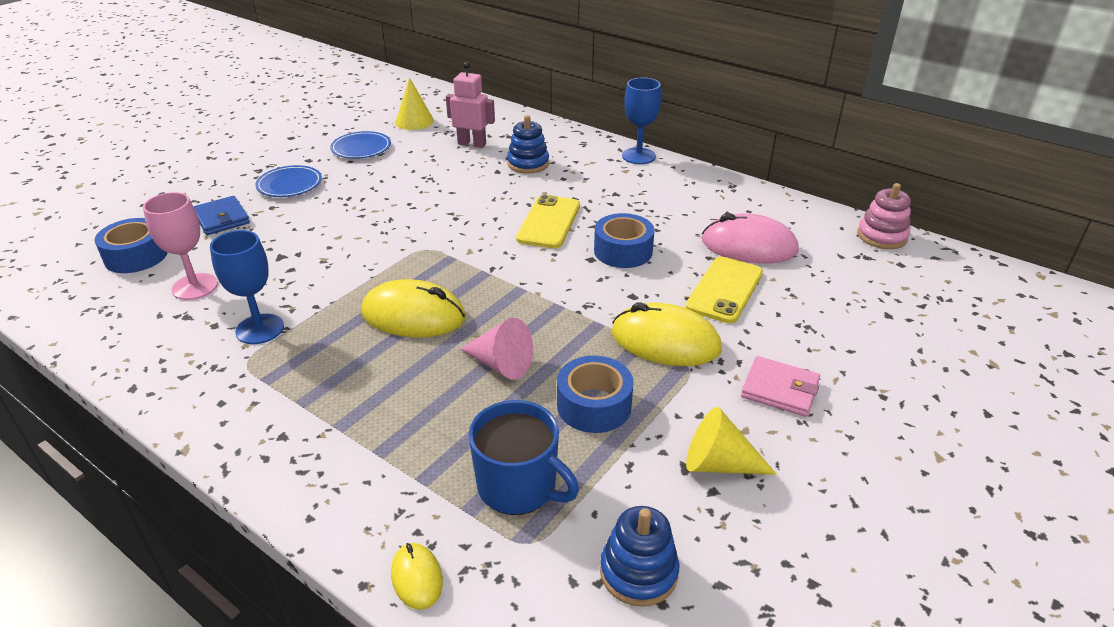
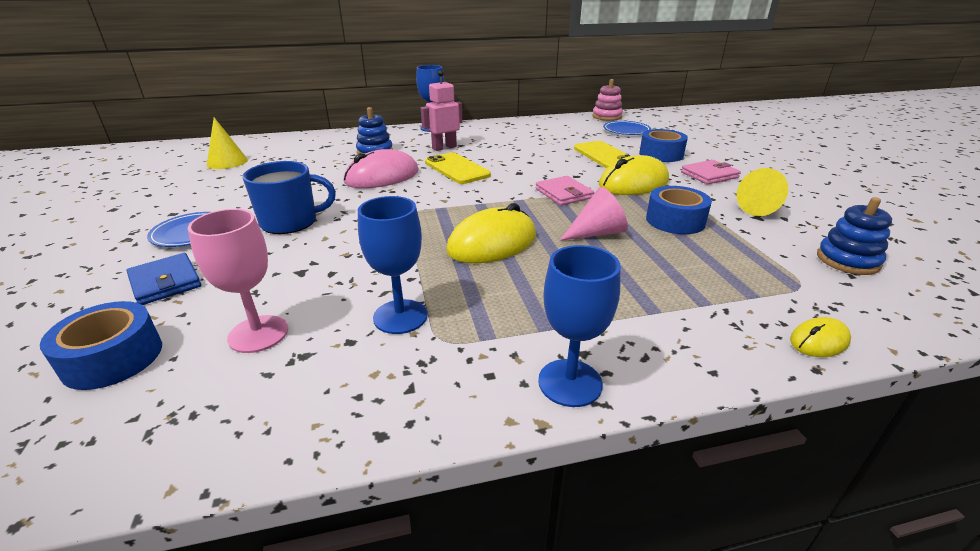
camera: 50 degrees left, 5 degrees down
(222, 218) = (166, 282): blue wallet -> blue wallet turned 45 degrees clockwise
(238, 444) = (570, 382): none -> blue goblet
(361, 148) = (213, 189): blue plate -> blue plate (626, 130)
(417, 577) = (819, 341): yellow mouse -> yellow mouse turned 45 degrees counterclockwise
(472, 144) = (308, 157): pink robot -> pink robot (444, 147)
(518, 486) = (739, 270): blue mug -> blue mug (290, 222)
(572, 308) = (564, 193): none -> pink wallet
(623, 251) = (526, 163): blue tape -> blue tape (661, 154)
(749, 246) = (571, 138): pink mouse -> pink mouse (382, 176)

